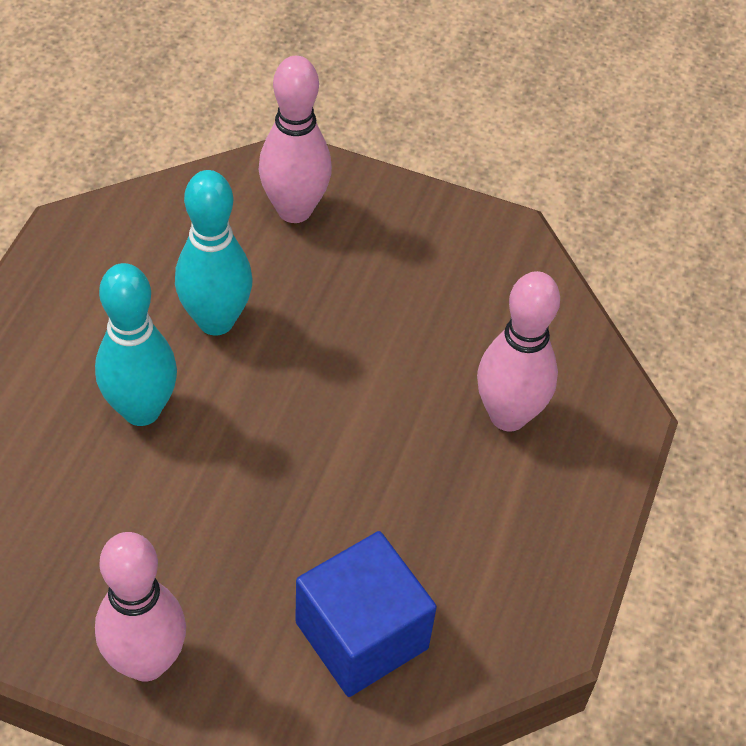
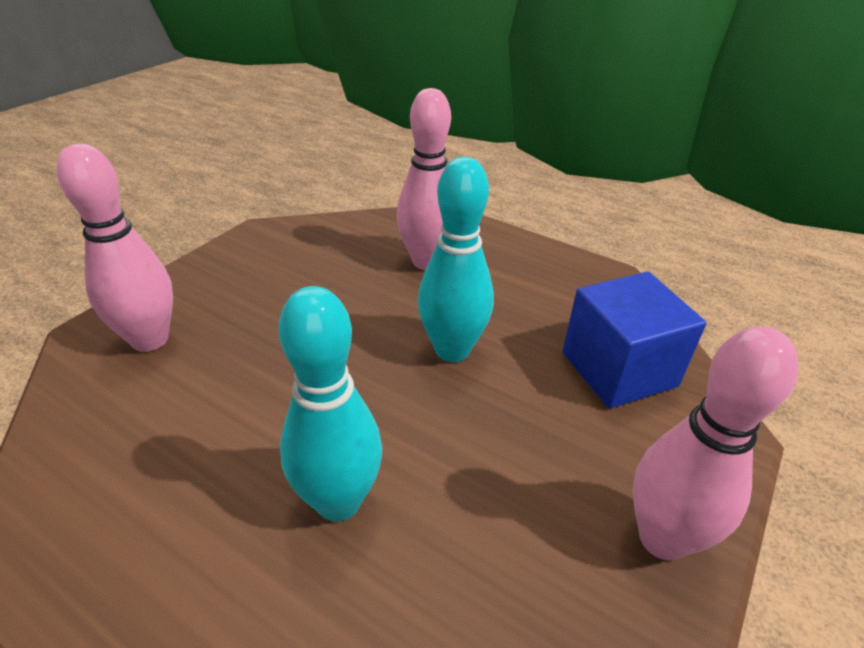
camera: 75 degrees left, 15 degrees down
(216, 320) = (249, 418): turquoise bowling pin -> turquoise bowling pin (452, 350)

